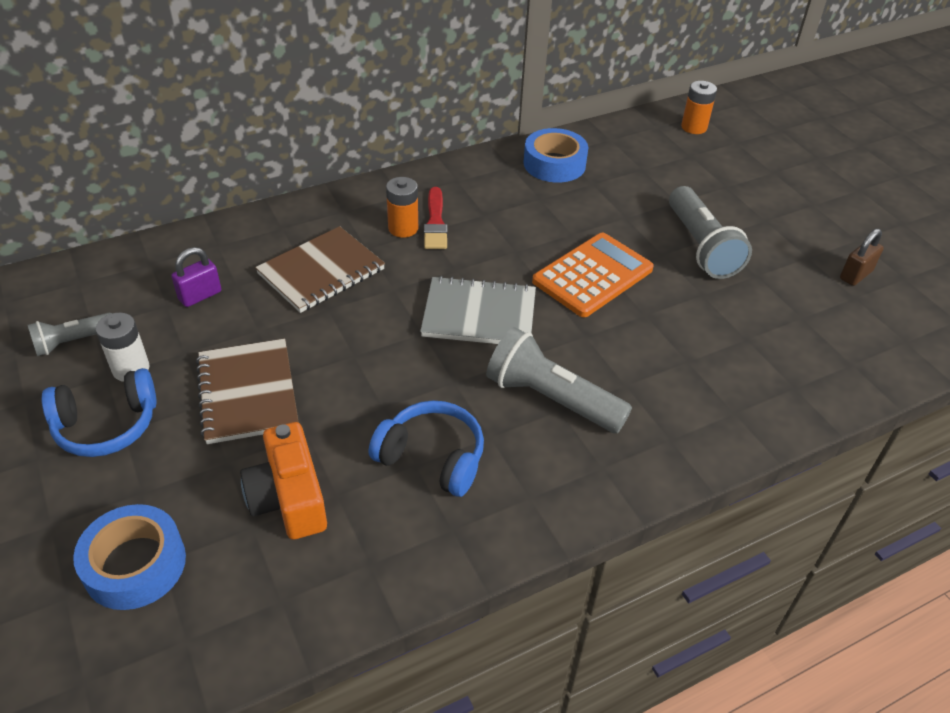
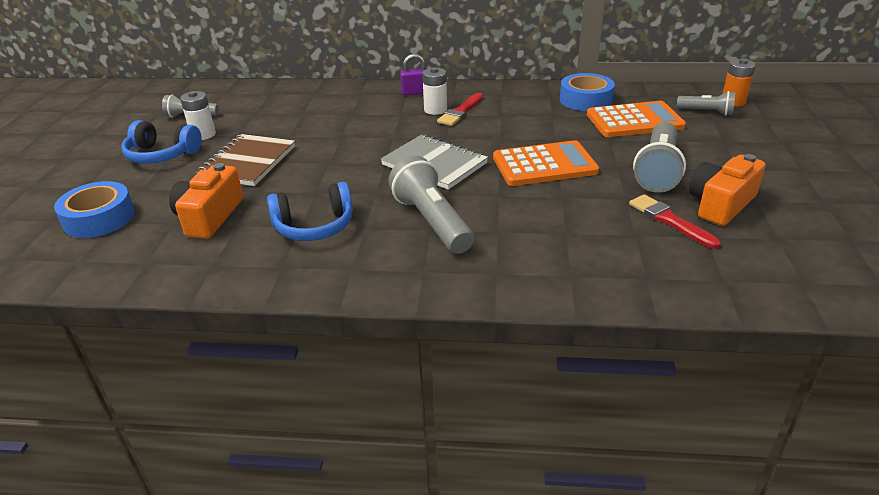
camera: 35 degrees right, 10 degrees down
(200, 295) = (277, 113): purple padlock -> purple padlock (415, 92)
(321, 272) = (358, 119): brown notebook -> none
(403, 228) = (435, 110): orange battery -> white battery
(432, 458) = (314, 226): blue headphones -> blue headphones turned 105 degrees clockwise
(626, 182) = (634, 121): none -> orange calculator
(681, 149) = (706, 112): none -> grey flashlight
(759, 309) = (669, 220): none -> red brush
(784, 272) = (720, 204): none -> orange camera
(855, 275) = (796, 224): brown padlock -> none

